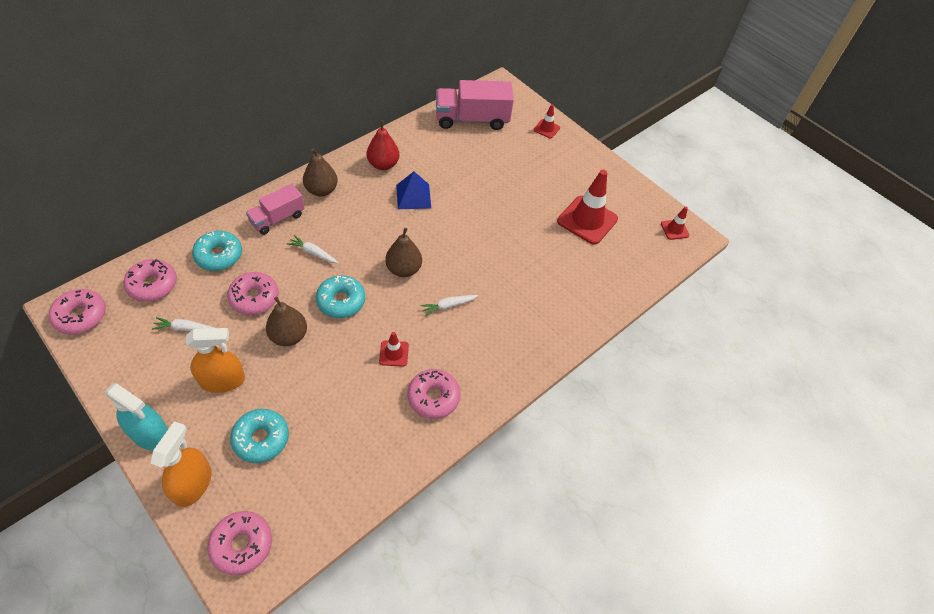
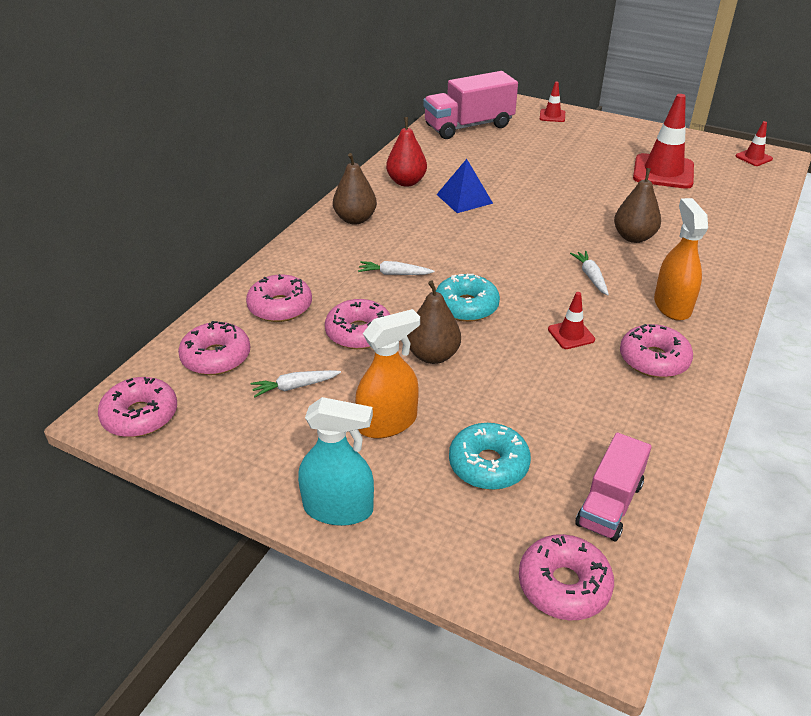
camera: 15 degrees left, 15 degrees down
(193, 484) = (441, 542): orange spray bottle -> orange spray bottle (672, 305)
(219, 255) = (280, 307): turquoise donut -> pink donut
(277, 218) = (324, 256): pink truck -> pink truck (609, 504)
(403, 269) = (511, 260): brown pear -> brown pear (633, 237)
(448, 306) = (591, 277): white carrot -> white carrot turned 120 degrees clockwise

